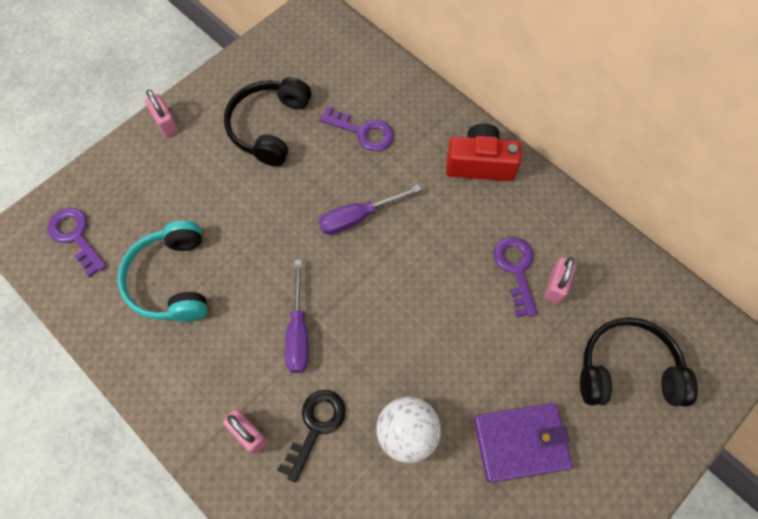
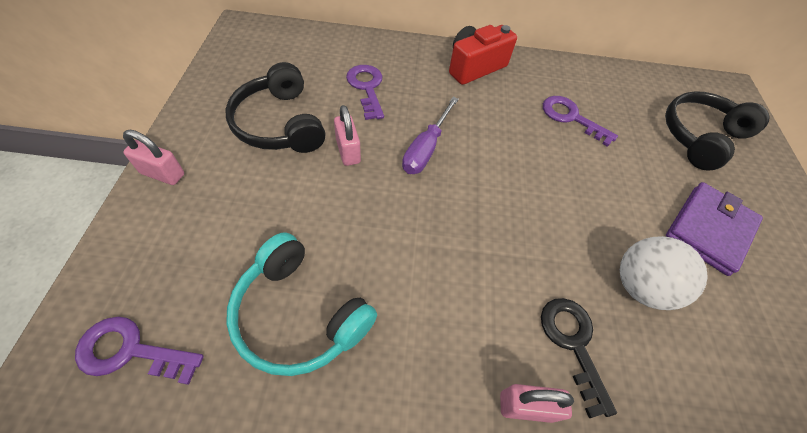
camera: 45 degrees left, 10 degrees down
(298, 332) = (471, 271): purple screwdriver -> none
(362, 131) = (367, 88): purple key -> purple key turned 90 degrees counterclockwise
(555, 286) = (604, 113): pink padlock -> pink padlock (348, 151)

